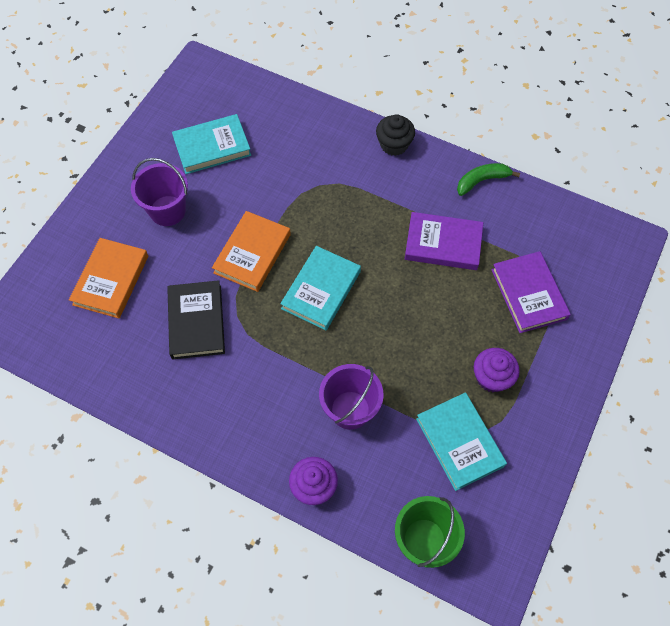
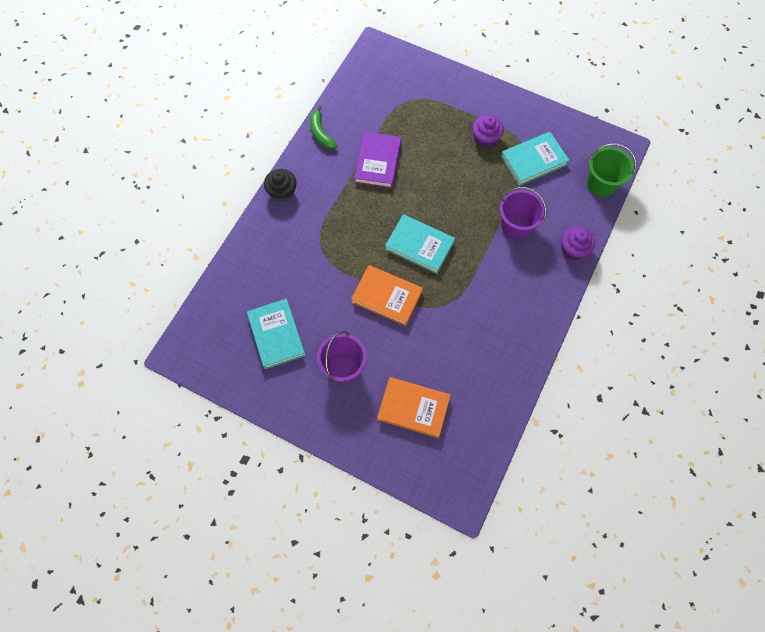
camera: 90 degrees left, 5 degrees up
(196, 322) = (450, 335): black book -> none
(528, 294) = (420, 112): purple book -> none

